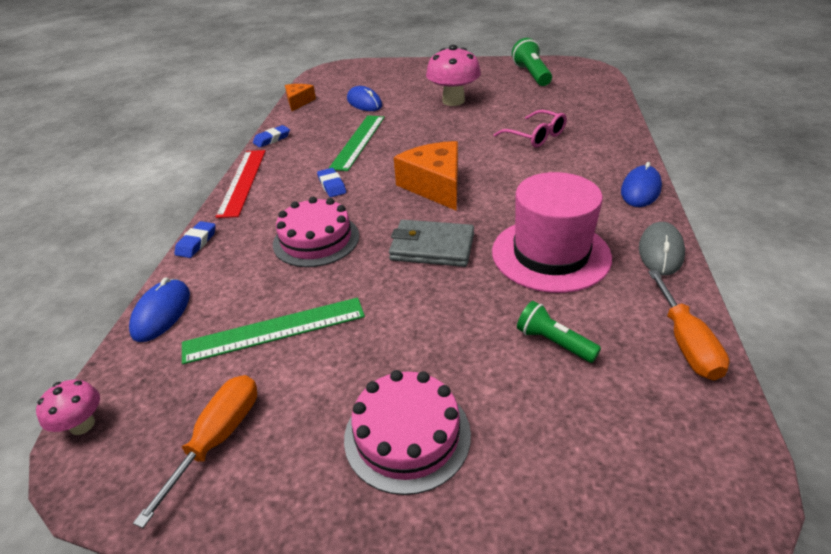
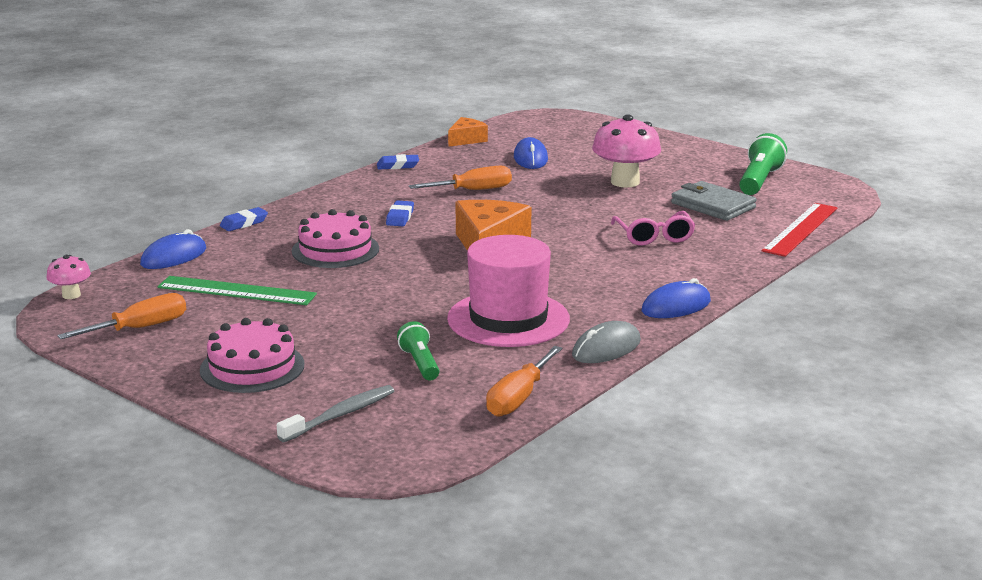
camera: 30 degrees right, 15 degrees down
(243, 182) = (330, 192): red ruler -> red ruler (800, 229)
(358, 141) = (473, 190): green ruler -> orange screwdriver
(432, 247) = (419, 283): grey wallet -> grey wallet (712, 205)
(578, 460) = (340, 415): none -> grey toothbrush

